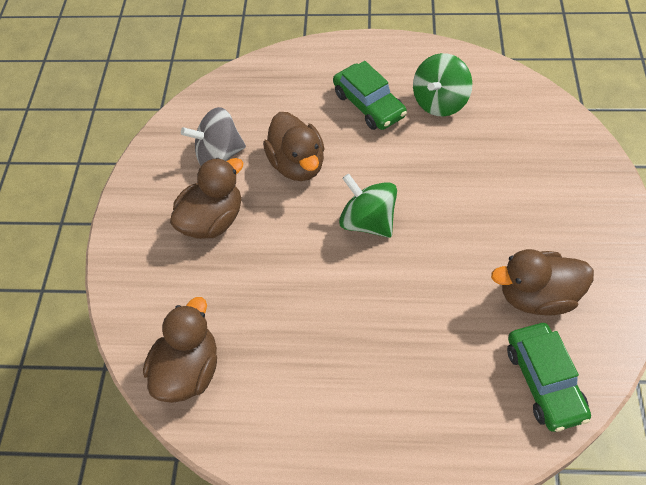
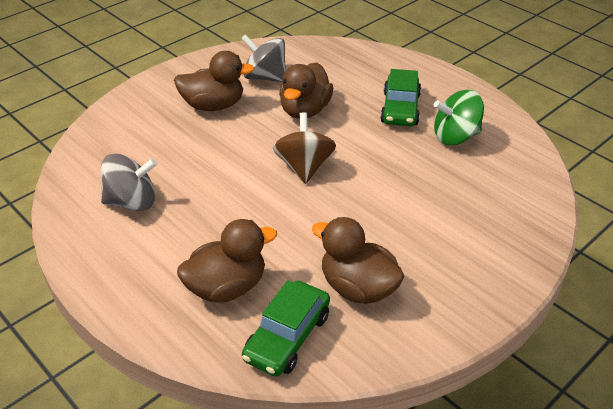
camera: 40 degrees right, 15 degrees down
(188, 370) = (94, 164): brown duck -> brown duck (227, 287)
(275, 377) = (132, 202): none -> grey spinning top
(368, 221) = (304, 167): green spinning top -> brown spinning top

